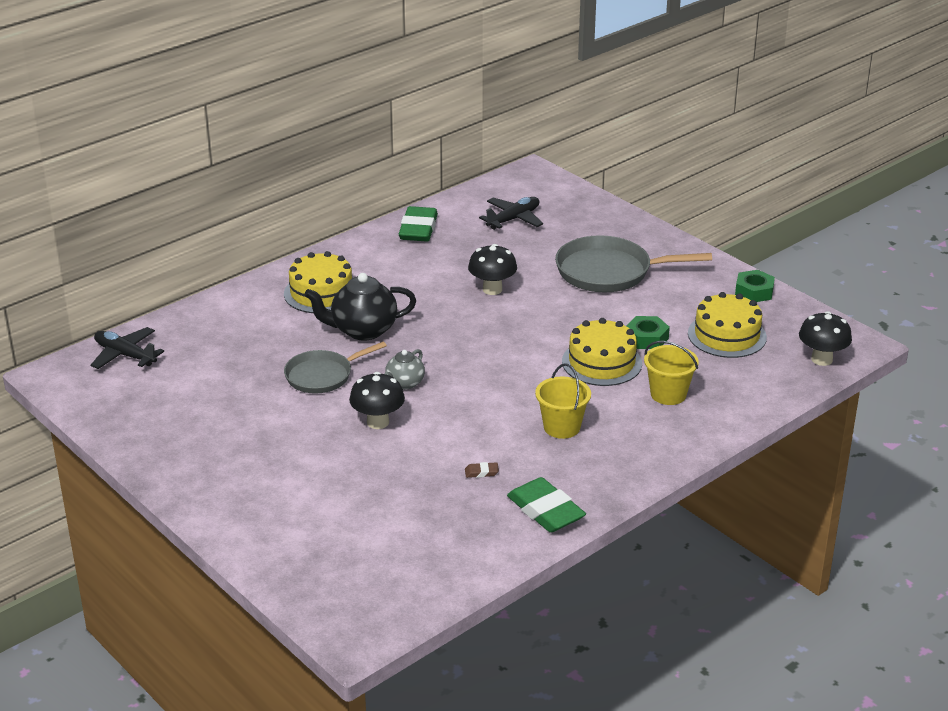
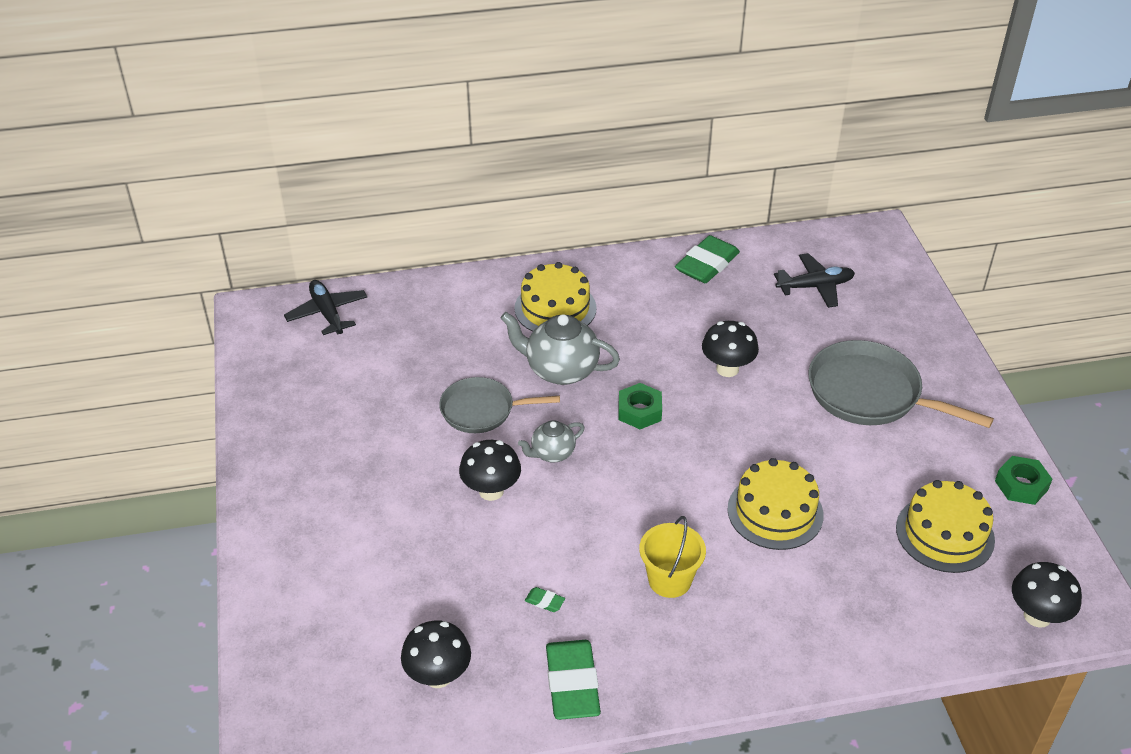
camera: 30 degrees right, 10 degrees up
(362, 330) = (560, 370): black teapot -> grey teapot
(441, 544) = (438, 676): none -> black mushroom
(481, 472) = (544, 601): brown eraser -> green eraser
(646, 338) = (848, 500): green nut -> green nut (639, 411)
(668, 394) = (818, 587): yellow bucket -> none

